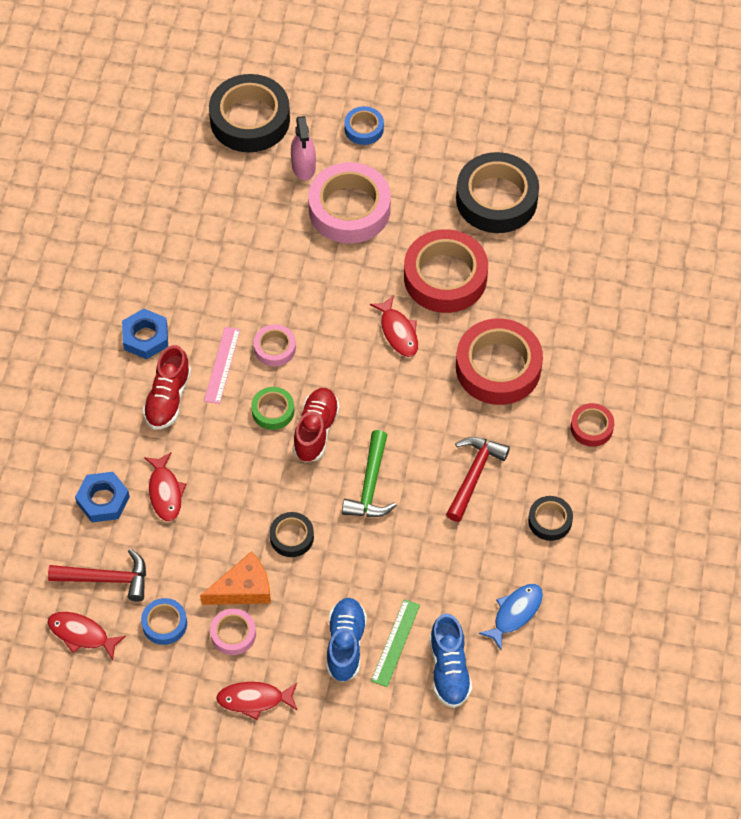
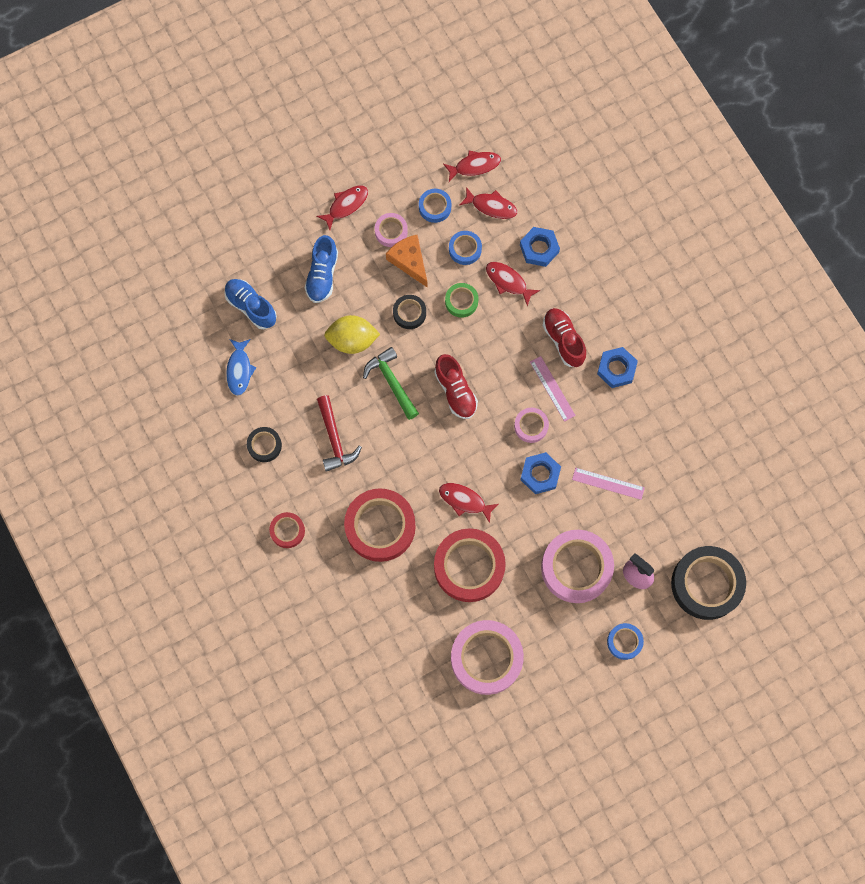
camera: 140 degrees right, 15 degrees up
(107, 579) = (491, 206): red hammer -> red fish
(176, 557) = (465, 249): none -> blue tape
(243, 588) = (409, 261): orange cheese -> orange cheese turned 120 degrees clockwise
(253, 252) = (608, 483): none -> pink ruler
(273, 411) = (493, 383): green tape -> green tape (461, 301)
(307, 303) = (540, 474): none -> blue nut
(345, 644) = (322, 275): blue shoe -> blue shoe turned 45 degrees clockwise
(373, 554) = (352, 340): none -> yellow lemon
(395, 642) = (295, 298): green ruler -> none
(496, 199) = (486, 658): black tape -> pink tape

